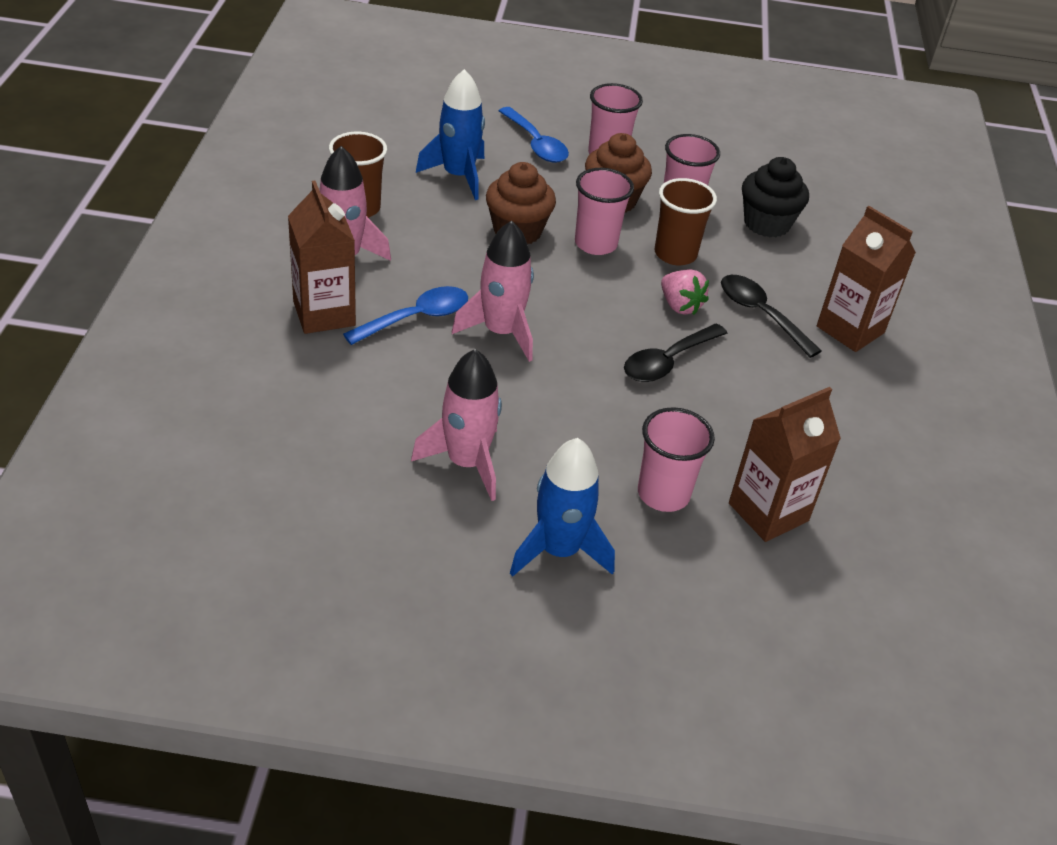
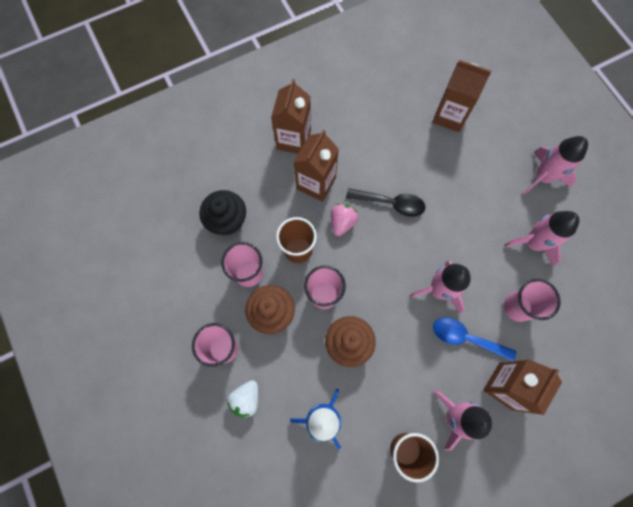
camera: 120 degrees left, 30 degrees up
(536, 144) = (246, 399): blue spoon -> white strawberry
(559, 550) = (542, 177): blue rocket -> pink rocket
(663, 494) = (476, 158): pink cup -> pink cup (517, 307)
(760, 314) = (316, 183): black spoon -> brown carton

